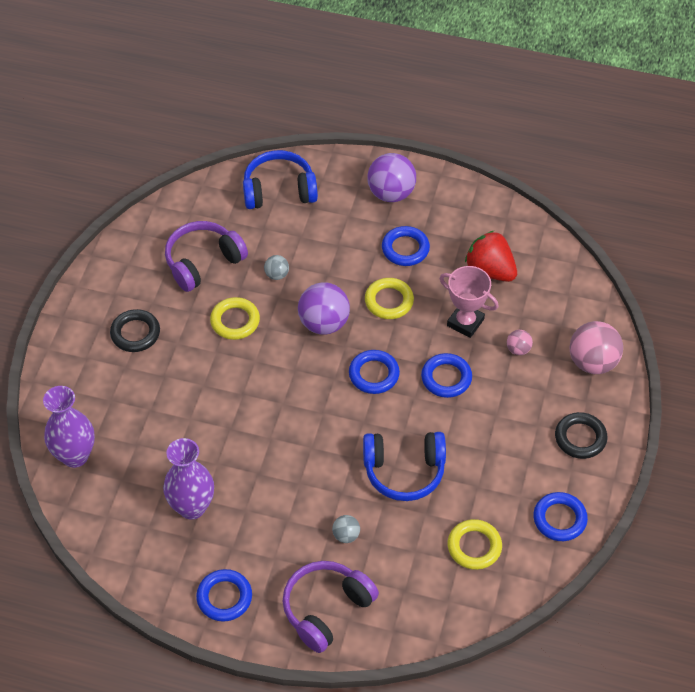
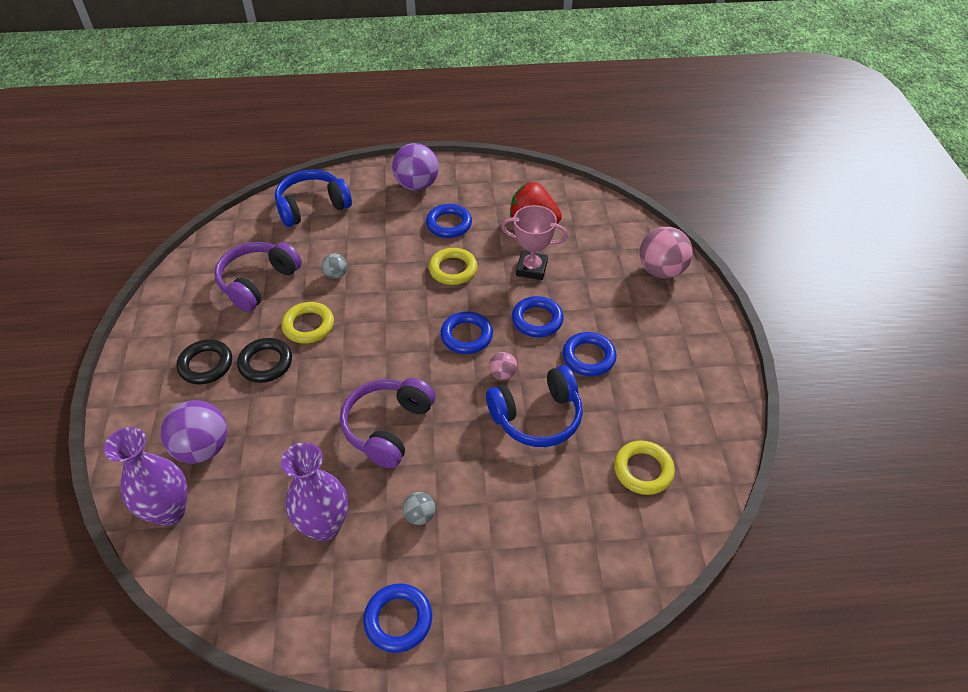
camera: 20 degrees left, 5 degrees down
(324, 323) = (398, 304): purple ball -> purple ball (203, 448)
(326, 609) = (520, 592): purple headphones -> purple headphones (388, 427)
(346, 535) = (506, 501): grey ball -> grey ball (420, 516)
(518, 349) = (590, 278): pink ball -> pink ball (502, 374)
(559, 519) = (709, 416): blue ring -> blue ring (588, 357)
(580, 438) = (686, 337): black ring -> black ring (266, 363)

